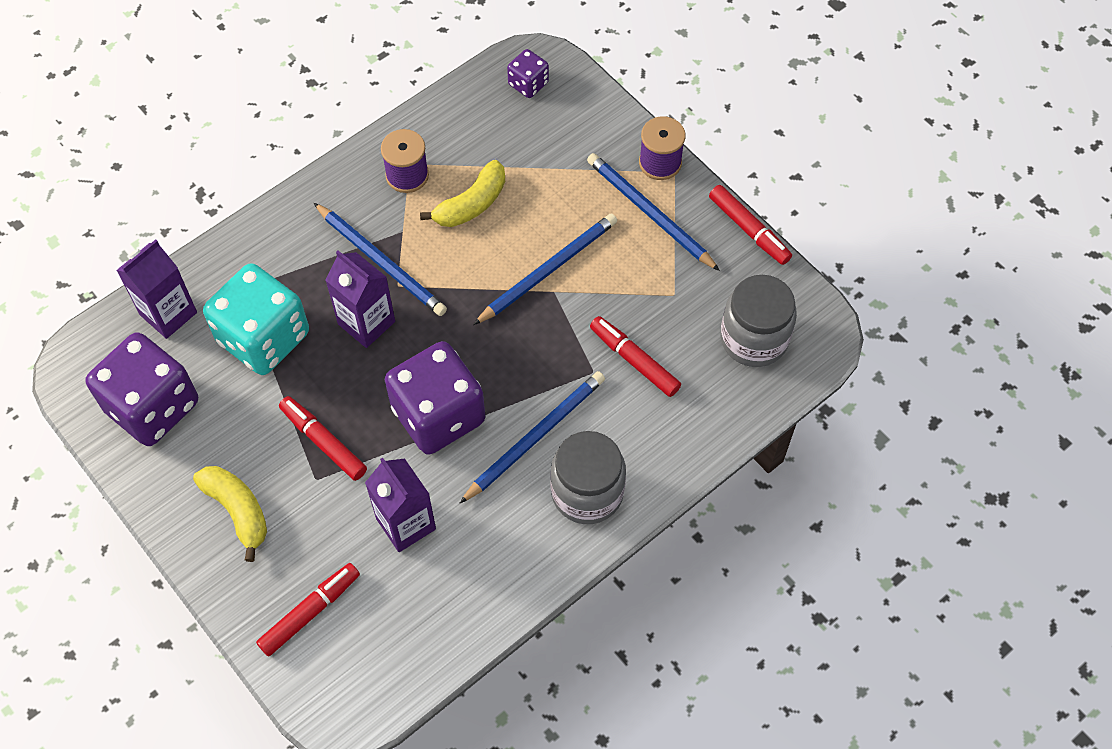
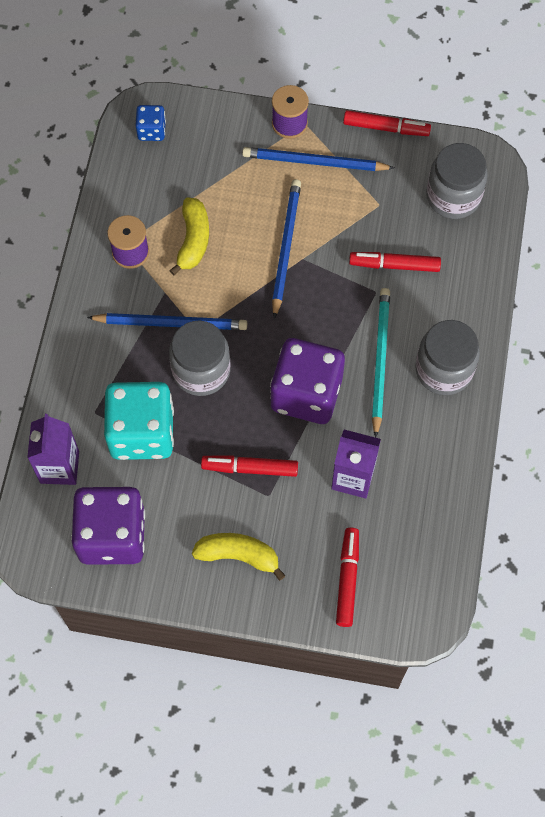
camera: 40 degrees left, 5 degrees up
(366, 323) = (201, 370): purple carton -> grey jar
(528, 84) = (151, 131): purple dice -> blue dice
(535, 437) = (380, 360): blue pencil -> turquoise pencil

